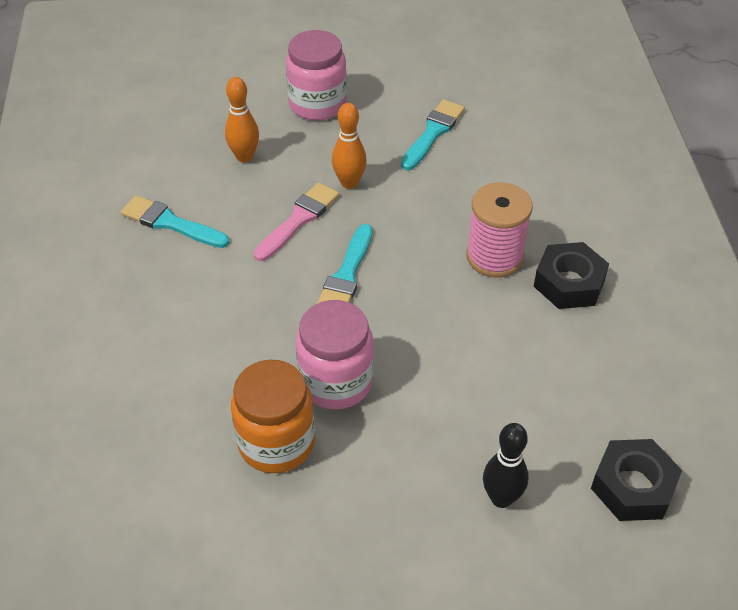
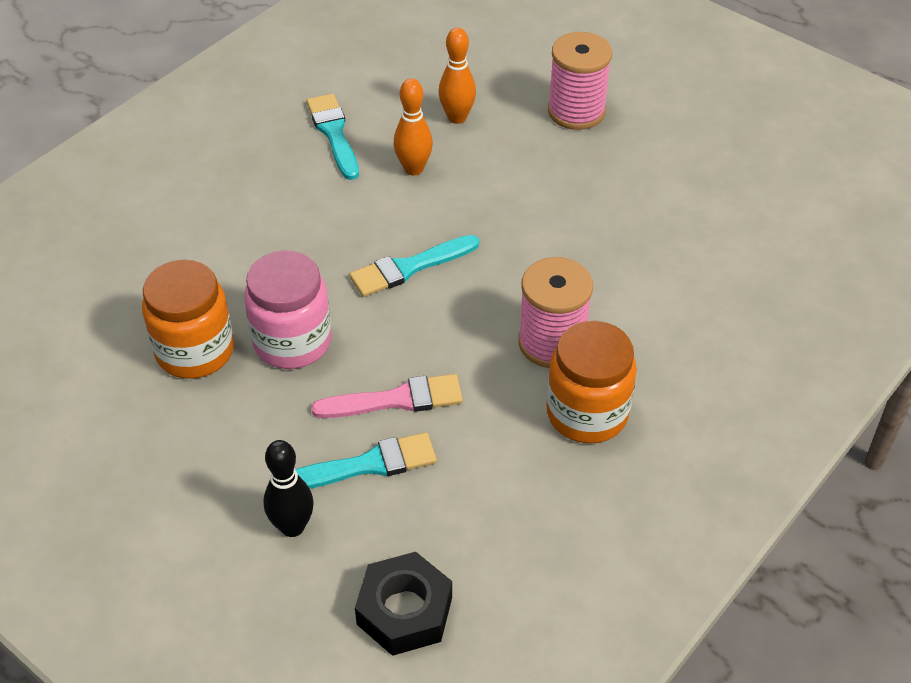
camera: 45 degrees right, 0 degrees up
(299, 220) = (432, 197): pink brush -> pink brush (396, 399)
(317, 104) = (576, 111): pink jar -> pink spool
(349, 183) = (513, 195): orange bowling pin -> orange bowling pin (413, 169)
(433, 133) = (646, 201): turquoise brush -> turquoise brush (367, 465)
(569, 283) = (587, 413): black nut -> orange jar

